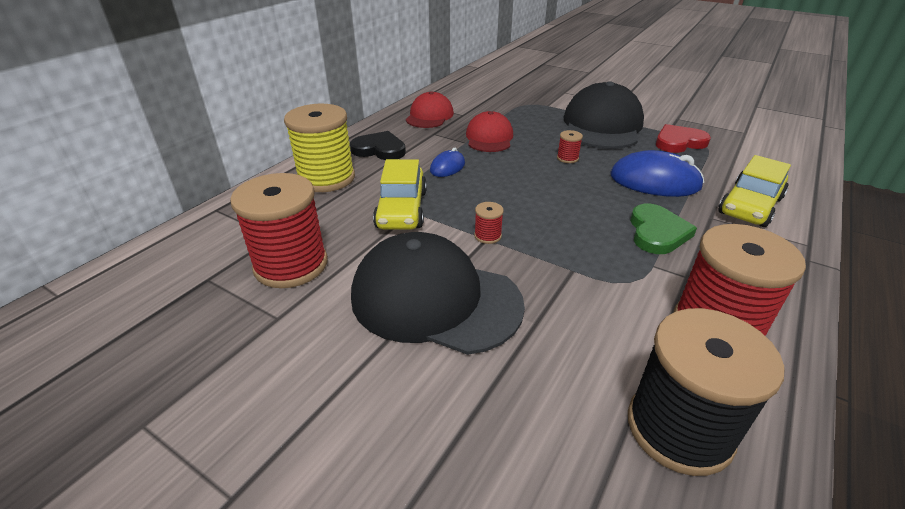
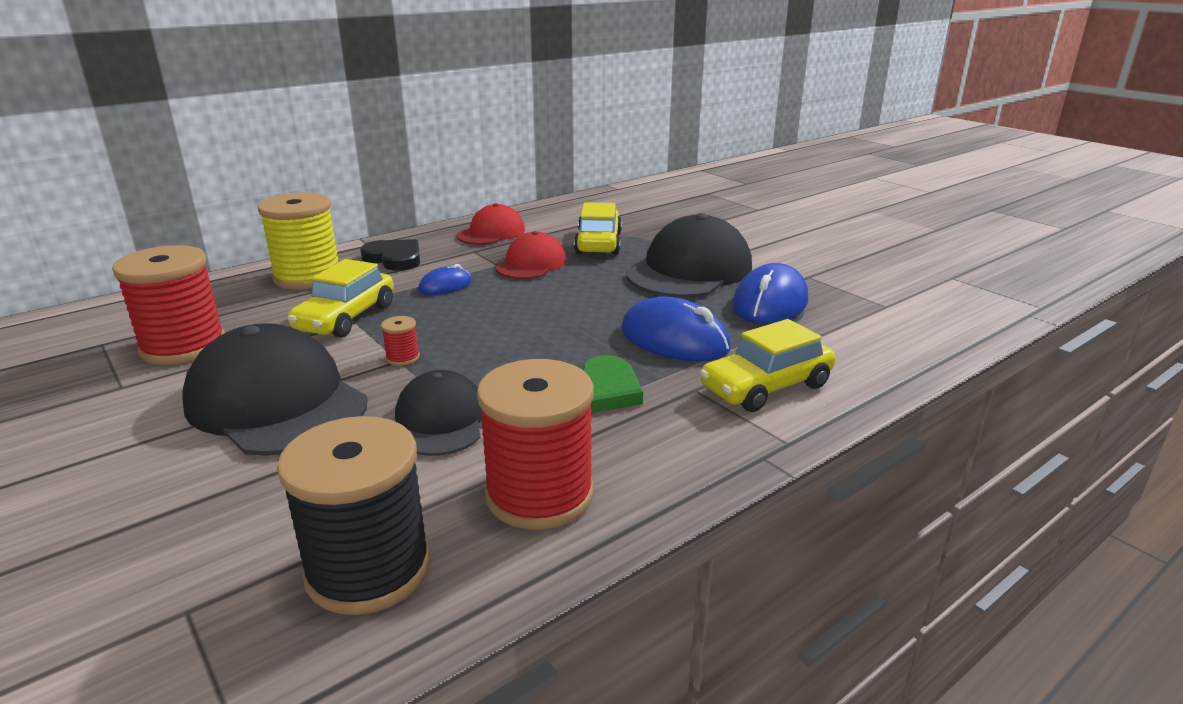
camera: 20 degrees right, 10 degrees down
(516, 113) = (598, 243): none -> yellow car
(567, 158) = (597, 298): red spool -> none
(578, 283) = (440, 420): none -> black cap
(679, 142) = (770, 303): red heart -> blue mouse

